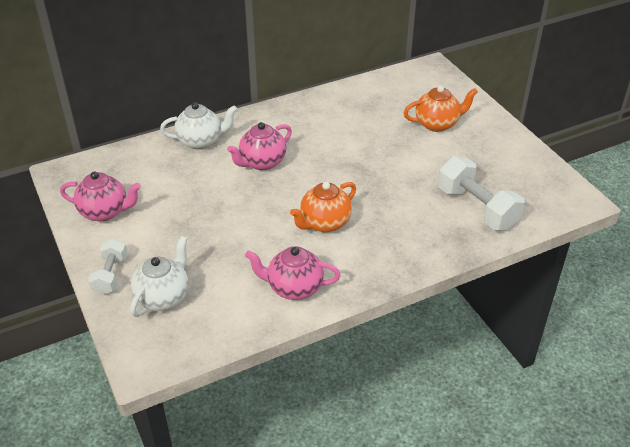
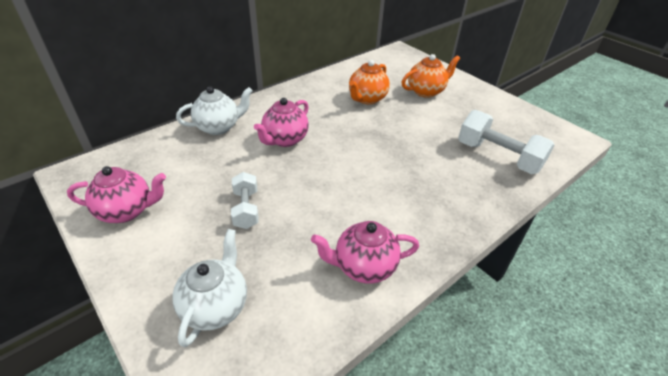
camera: 15 degrees left, 0 degrees up
(110, 275) = (143, 288): white dumbbell -> white dumbbell (246, 209)
(324, 223) = (367, 190): orange teapot -> orange teapot (367, 99)

